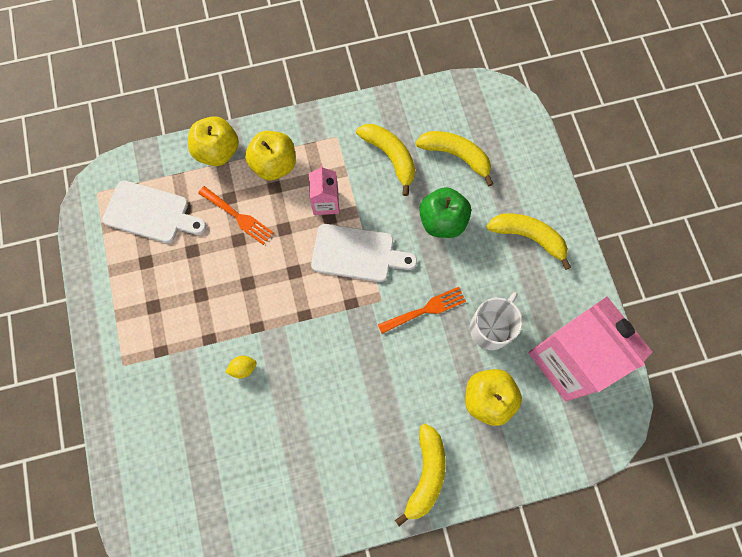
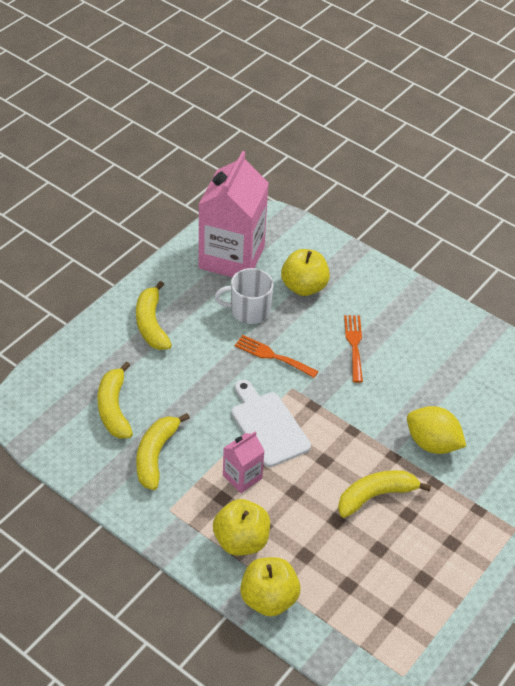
camera: 130 degrees left, 25 degrees down
(150, 213) = (378, 610): white cutting board -> none
(238, 217) = (316, 535): orange fork -> orange fork (354, 345)
(243, 368) = (432, 443): yellow lemon -> yellow lemon, size x2.07
(425, 474) = (389, 294): yellow banana -> yellow banana (376, 496)
(442, 221) = (186, 385): green apple -> none

